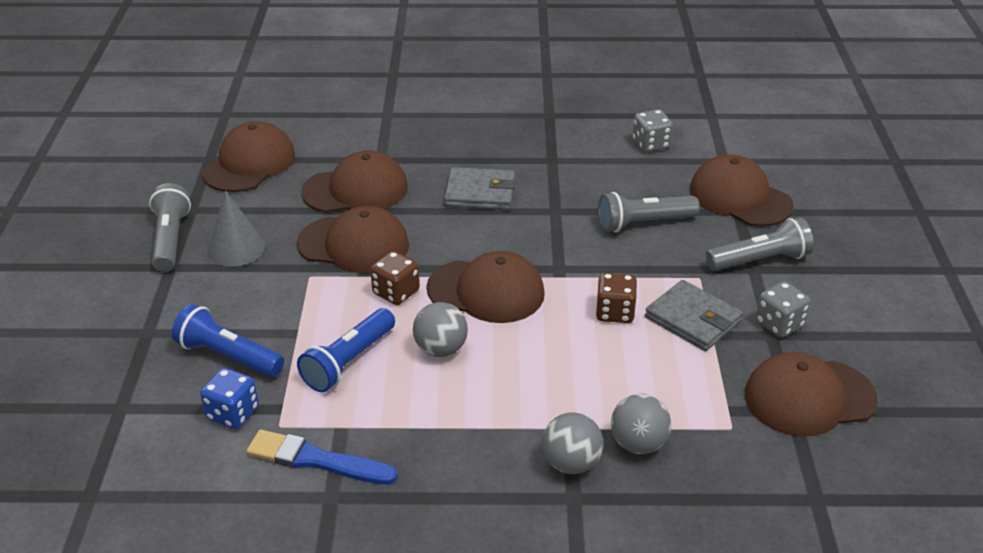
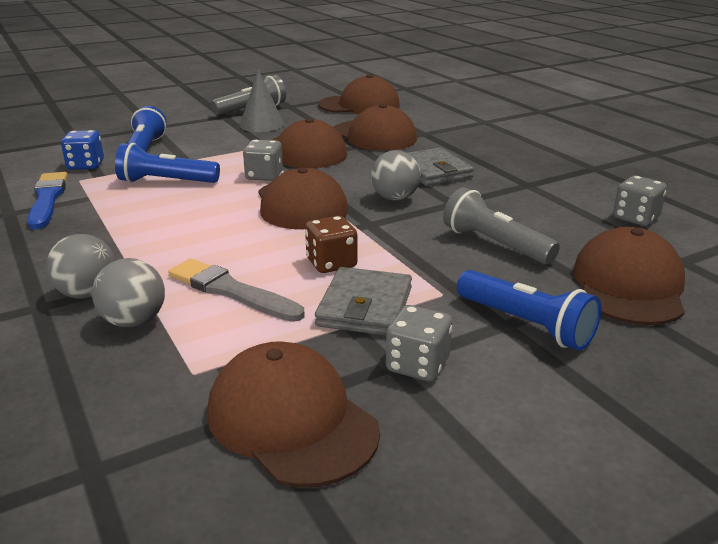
camera: 60 degrees right, 10 degrees down
(396, 292) = (264, 176): brown dice -> grey dice
(441, 349) = (207, 206): grey ball -> grey ball (395, 198)
(624, 378) = (231, 291): none -> grey brush
(760, 260) = (526, 325): grey flashlight -> blue flashlight

